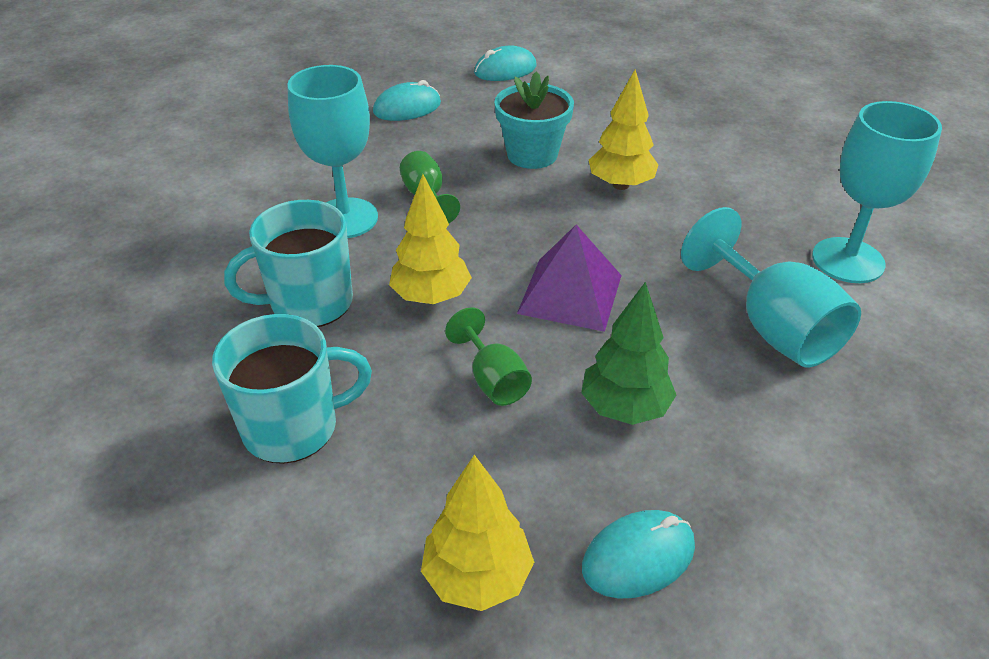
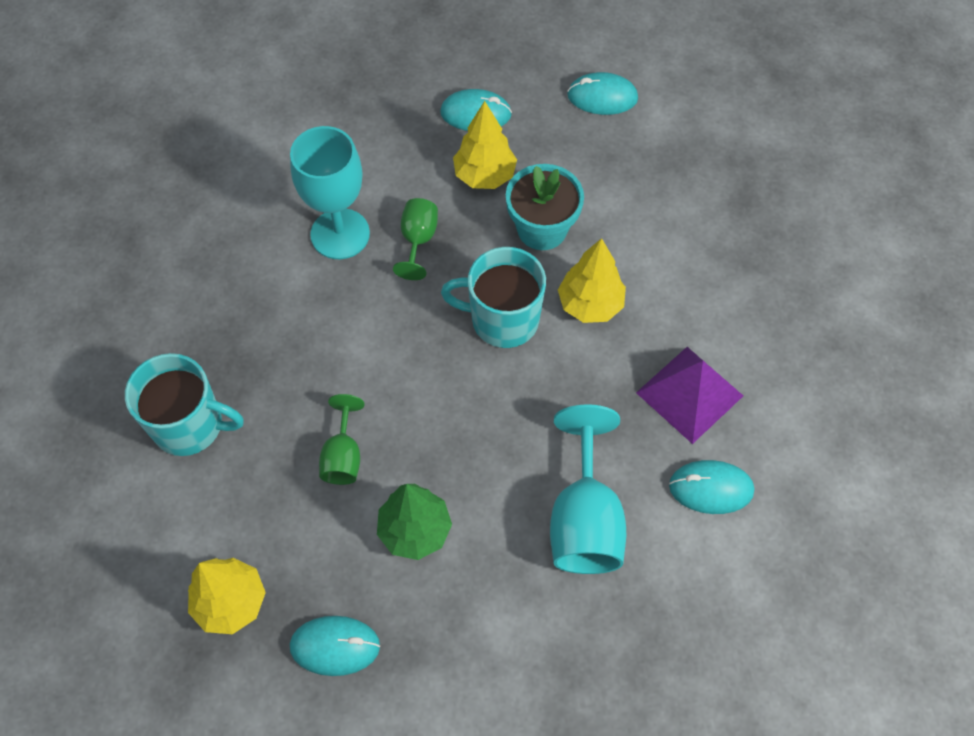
camera: 30 degrees right, 20 degrees up
(309, 303) = (262, 314): turquoise mug -> turquoise mug (502, 319)
(431, 297) = (351, 353): yellow tree -> yellow tree (484, 176)
(570, 294) = (456, 405): purple pyramid -> purple pyramid (689, 394)
(848, 260) = (711, 488): turquoise goblet -> turquoise mouse

